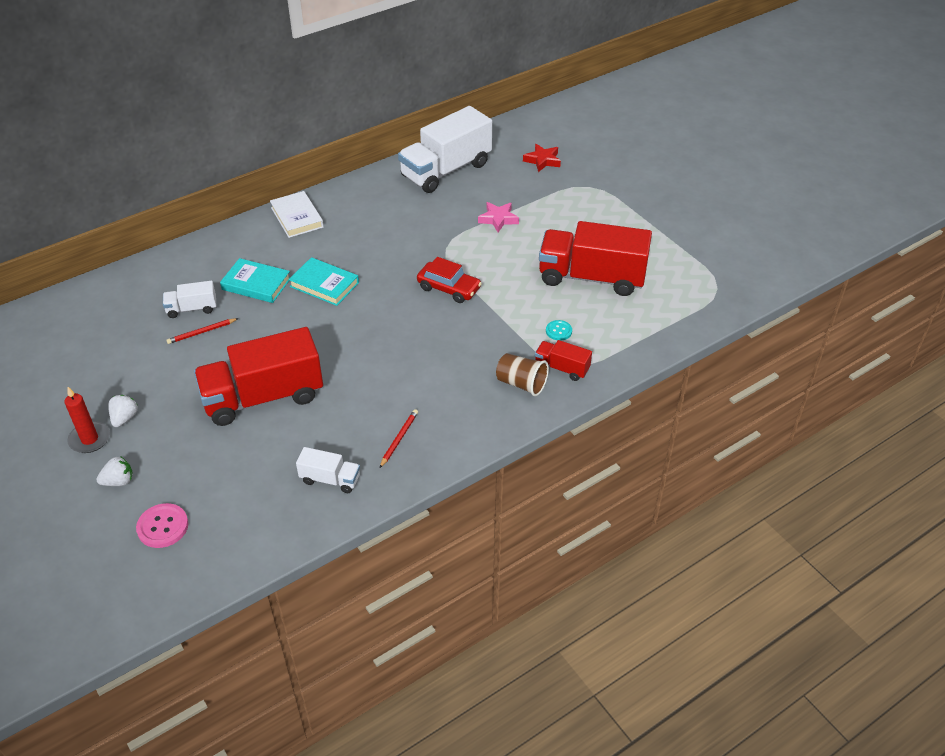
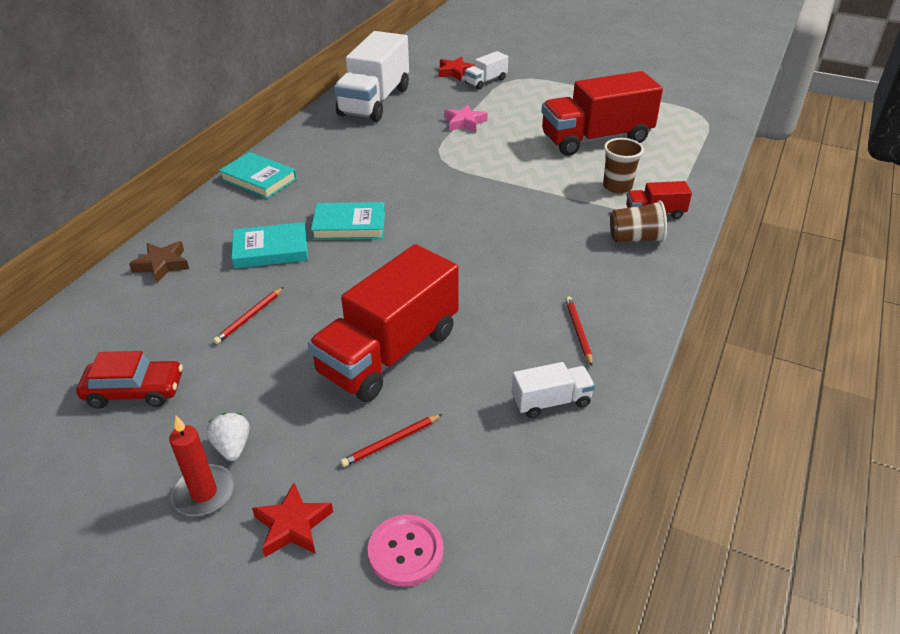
camera: 30 degrees left, 5 degrees down
(119, 481) = (293, 525): white strawberry -> red star
(181, 268) = (162, 265): none -> brown star
(192, 309) = (214, 299): white truck -> white truck (486, 81)
(212, 458) = (391, 442): none -> red pencil
(297, 217) = (259, 179): white book -> turquoise book
(449, 288) = (479, 187): red car -> red car (135, 391)
(558, 331) = (617, 186): turquoise button -> brown cup

